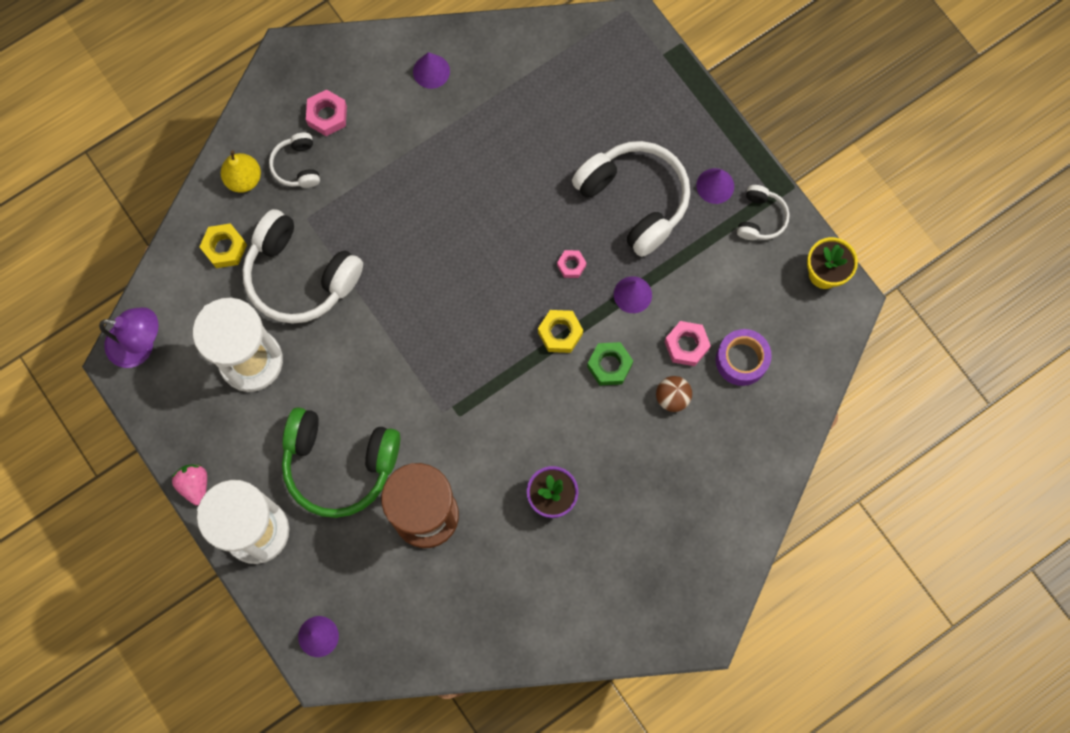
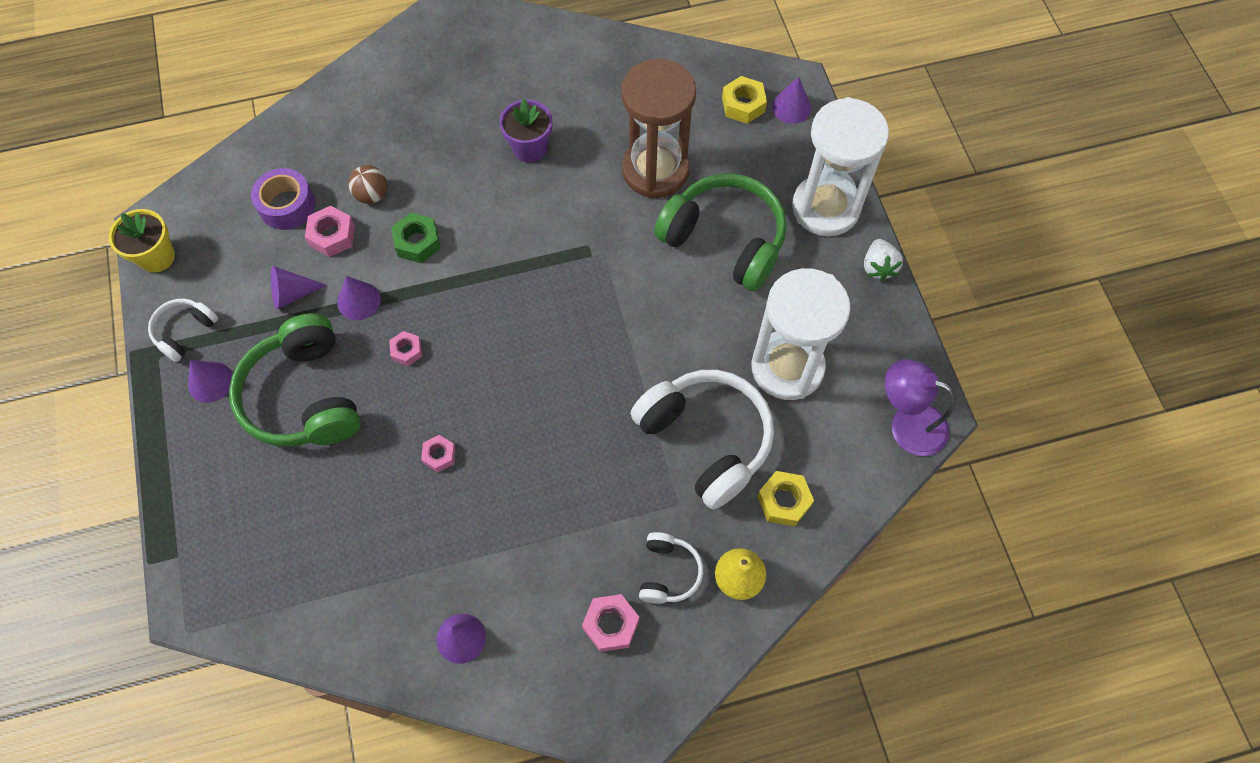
camera: 160 degrees left, 10 degrees down
(195, 485) = (878, 267): pink strawberry -> white strawberry
(505, 191) = (439, 455): none -> pink nut
(560, 333) = (451, 288): yellow nut -> yellow nut (743, 105)
(634, 200) = (304, 396): white headphones -> green headphones
(691, 281) = (292, 294): none -> purple cone

